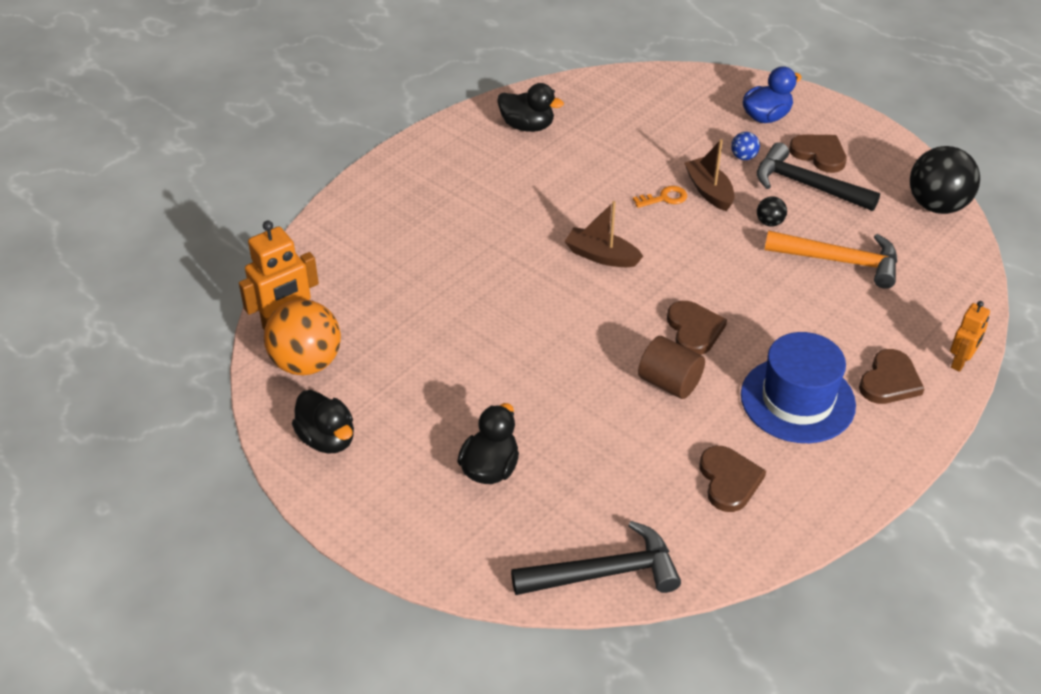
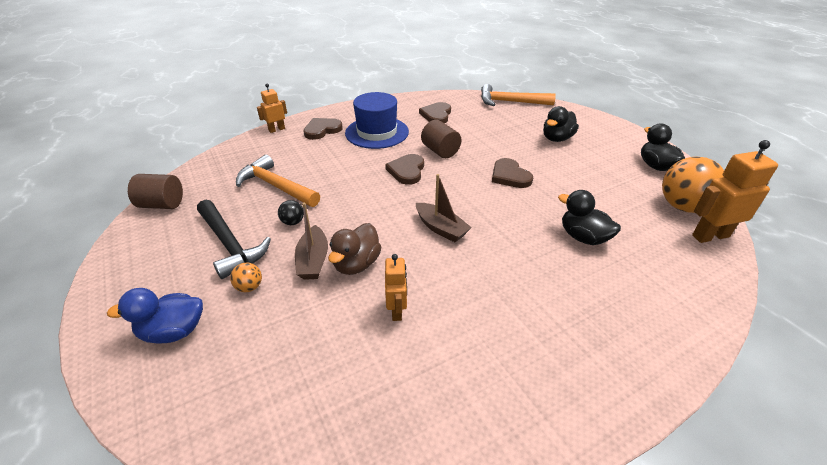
camera: 160 degrees left, 5 degrees down
(527, 126) = (448, 406): black duck -> black duck (583, 237)
(599, 171) = (397, 311): none -> orange robot
(605, 573) = (510, 102): black hammer -> orange hammer
(664, 198) = (356, 264): orange key -> brown duck
(743, 157) = (249, 287): blue ball -> orange ball
(819, 154) = (183, 270): brown heart -> brown heart (509, 176)
(937, 205) = (162, 204): black ball -> brown cylinder

